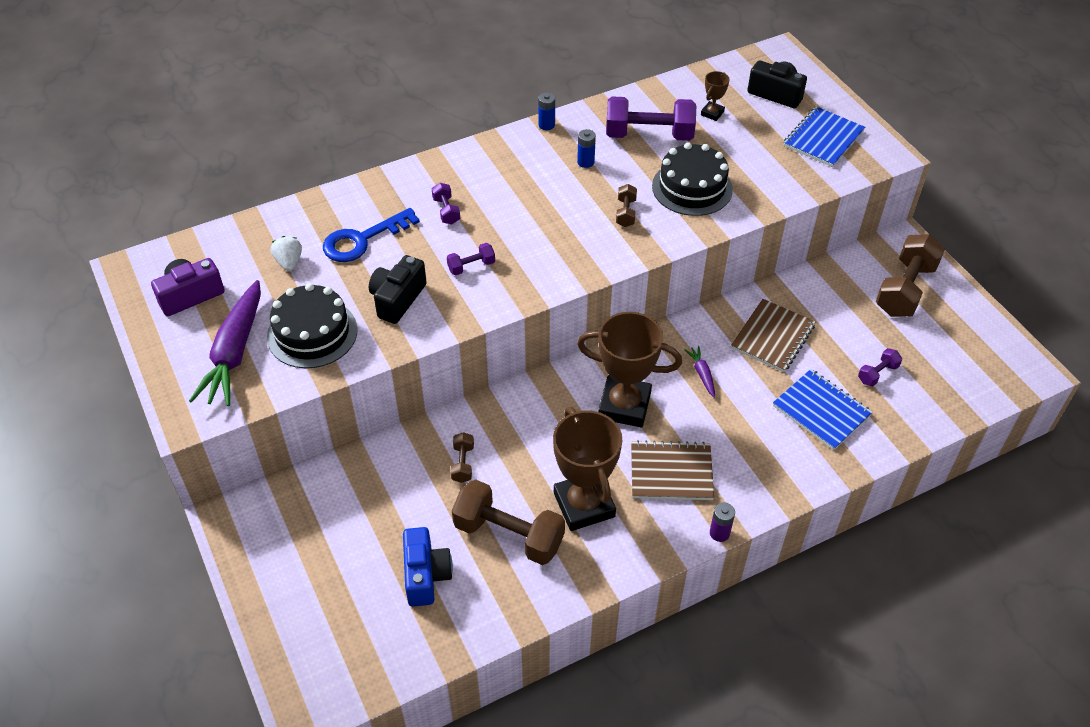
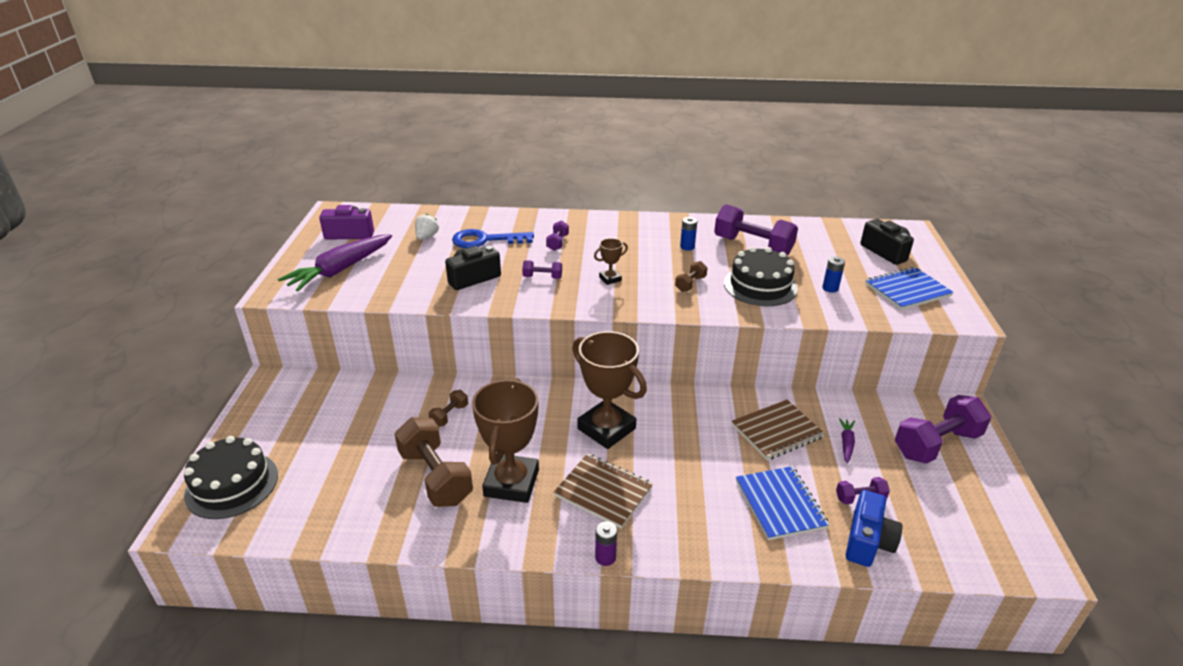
camera: 30 degrees right, 15 degrees down
(312, 333) = (398, 277): black cake -> black cake (232, 485)
(426, 575) = (351, 475): blue camera -> blue camera (867, 541)
(546, 125) = (677, 219): blue battery -> blue battery (830, 288)
(702, 374) = (691, 433): purple carrot -> purple carrot (846, 443)
(712, 113) = (818, 248): brown trophy -> brown trophy (610, 279)
(904, 289) = (936, 444): brown dumbbell -> purple dumbbell

